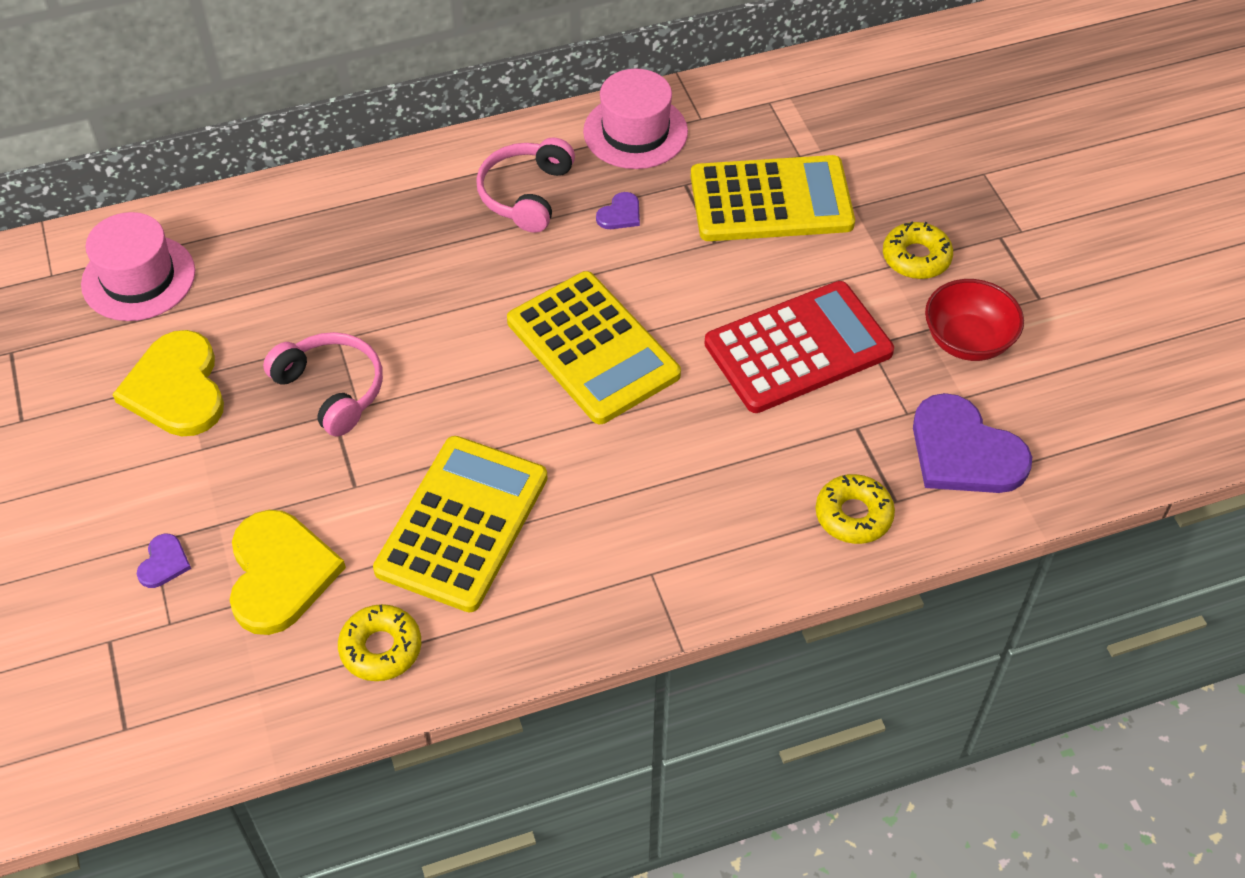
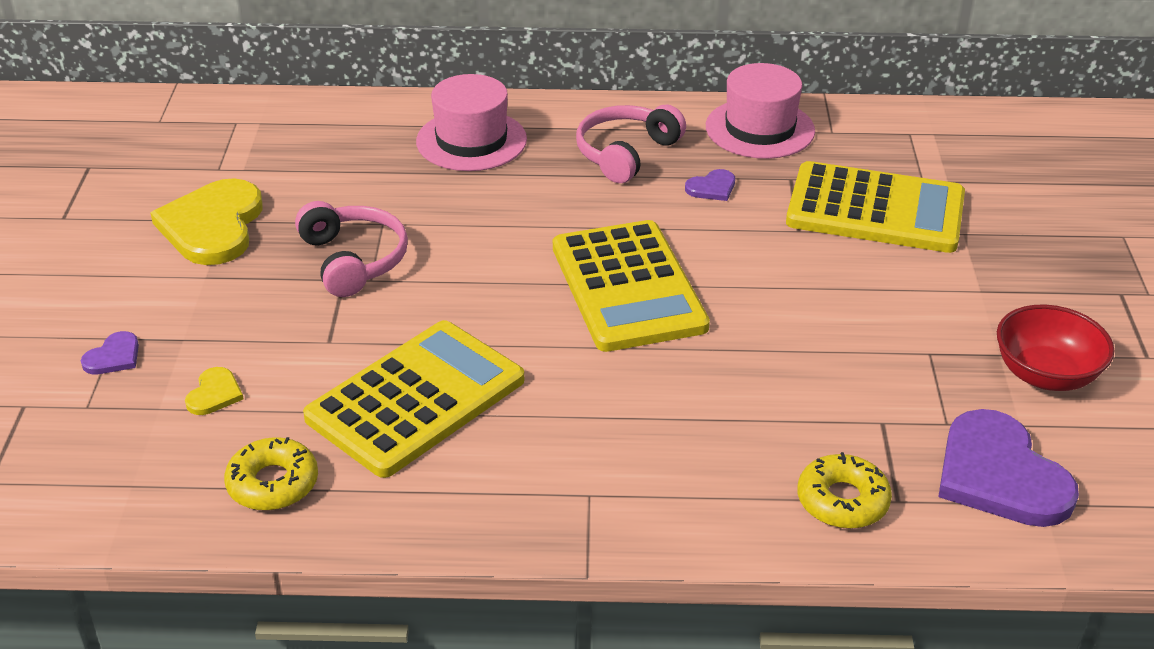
camera: 20 degrees right, 15 degrees down
(138, 278) = (232, 139): pink hat -> pink hat (471, 140)
(280, 573) = (214, 394): yellow heart -> yellow heart, size x0.45
(798, 348) = (847, 337): red calculator -> none
(916, 257) = (1015, 290): yellow donut -> none

